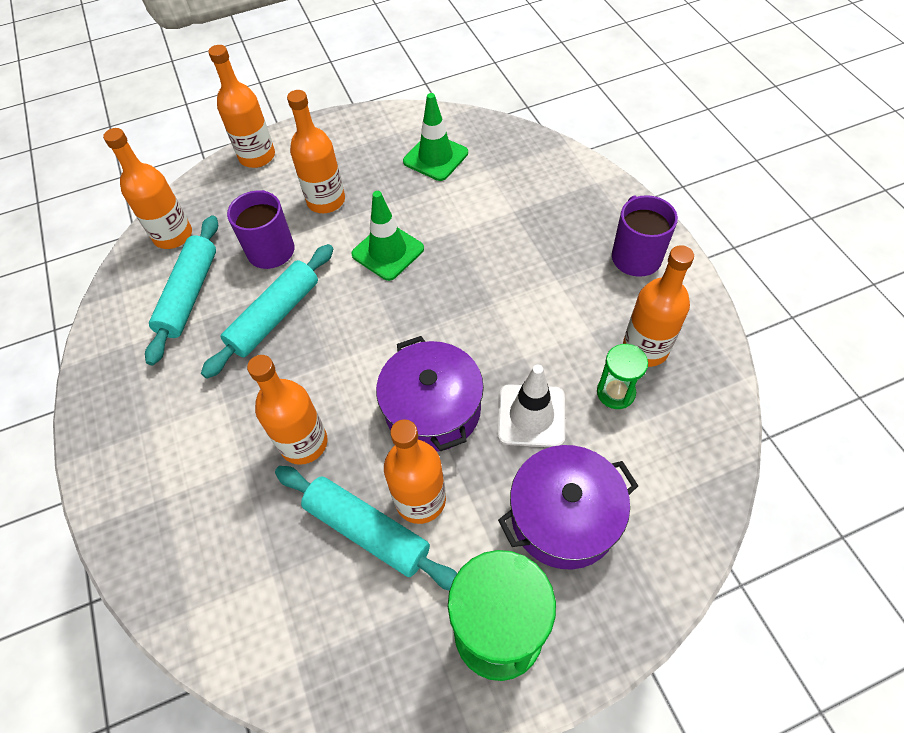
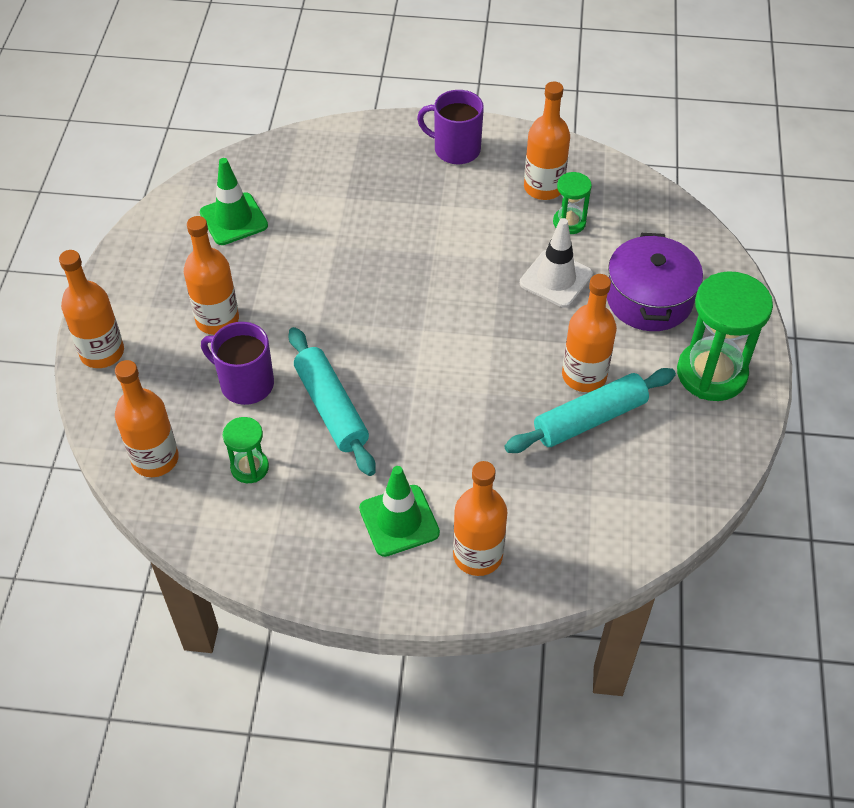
camera: 65 degrees left, 5 degrees down
(189, 294) = (249, 467): turquoise rolling pin -> green hourglass
(304, 443) = (483, 432): orange bottle -> orange bottle (477, 555)
(388, 251) = (321, 299): green traffic cone -> green traffic cone (399, 521)
(432, 409) = (509, 335): purple pot -> none

